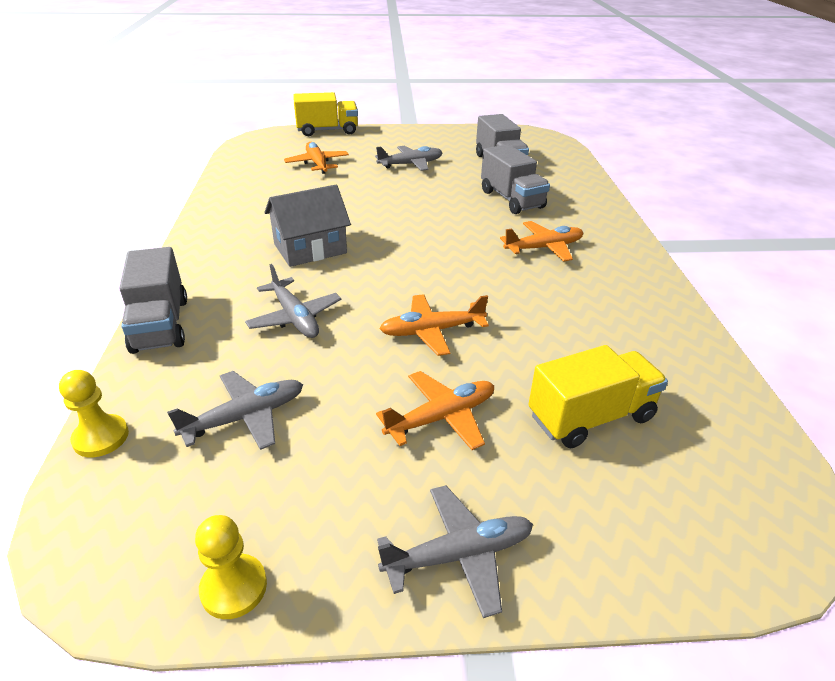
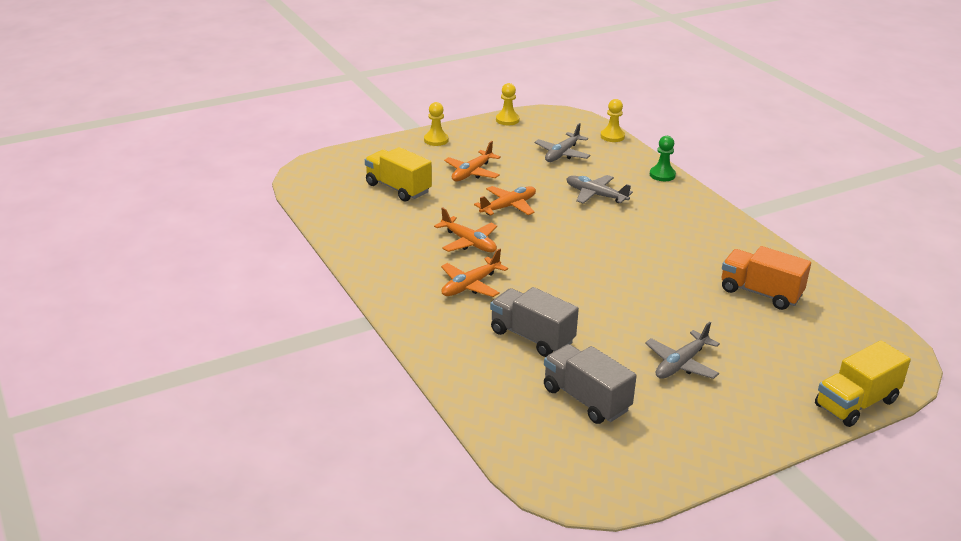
camera: 155 degrees right, 5 degrees down
(160, 325) = (662, 175): grey truck -> green pawn
(282, 186) = (760, 293): none -> orange truck
(310, 249) = (647, 238): grey house -> none
(317, 164) = (775, 334): orange plane -> orange plane (469, 242)
(459, 555) = (436, 140): grey plane -> yellow pawn
(590, 417) = (398, 188): yellow truck -> yellow truck turned 90 degrees clockwise

